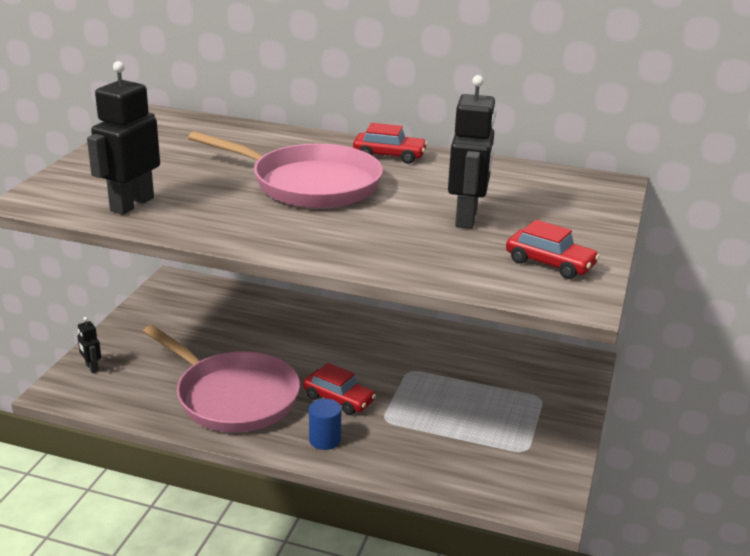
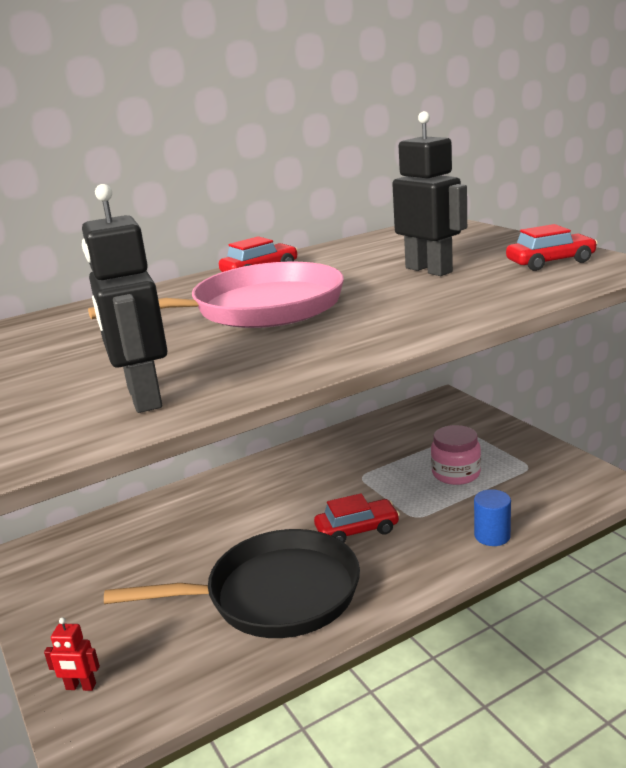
camera: 45 degrees left, 5 degrees down
(91, 368) = (81, 687): black robot -> red robot
(232, 397) = (274, 595): pink pan -> black pan
(324, 440) = (409, 562): blue cylinder -> blue cylinder (492, 536)
(468, 415) = (456, 473): none -> pink jar

